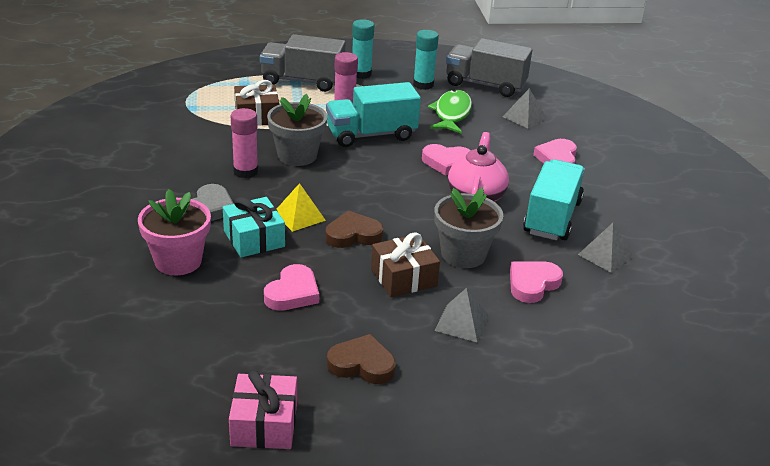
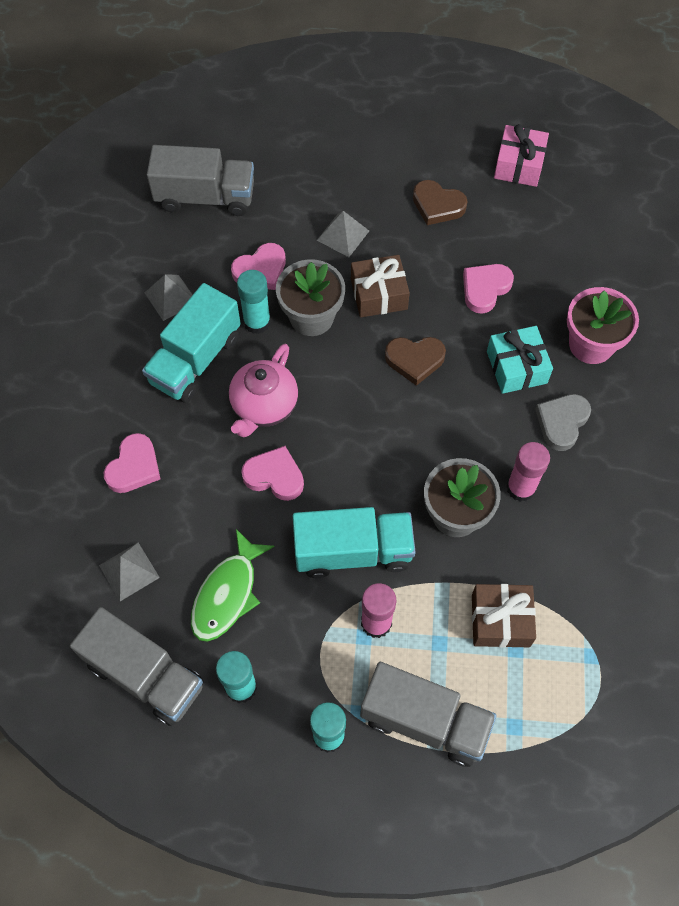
camera: 165 degrees left, 30 degrees up
(299, 216) = (466, 397): yellow pyramid -> none
(513, 246) = (257, 322): none -> turquoise glue stick
(633, 341) = (205, 197): none -> grey truck

